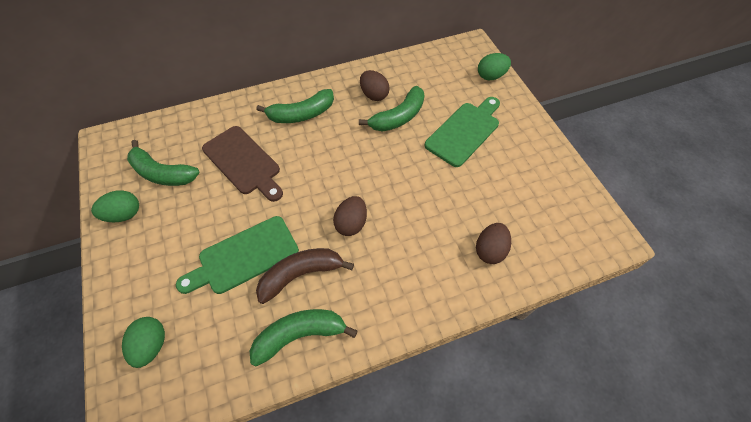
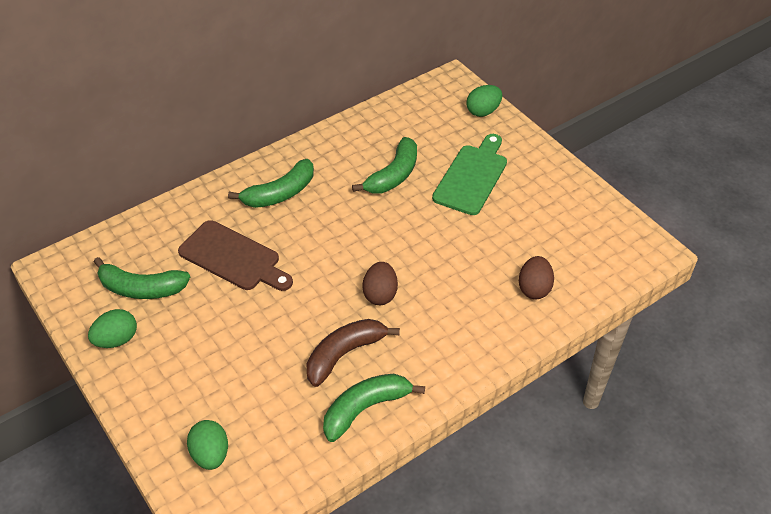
camera: 15 degrees left, 10 degrees down
(244, 256) = (275, 351): green cutting board -> none
(374, 95) = (357, 156): brown egg -> none

